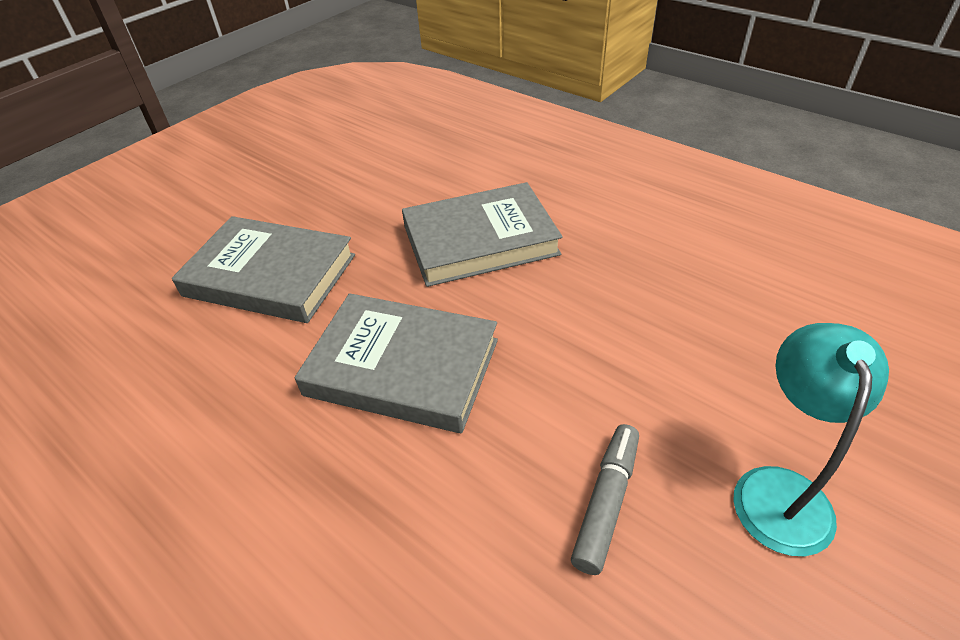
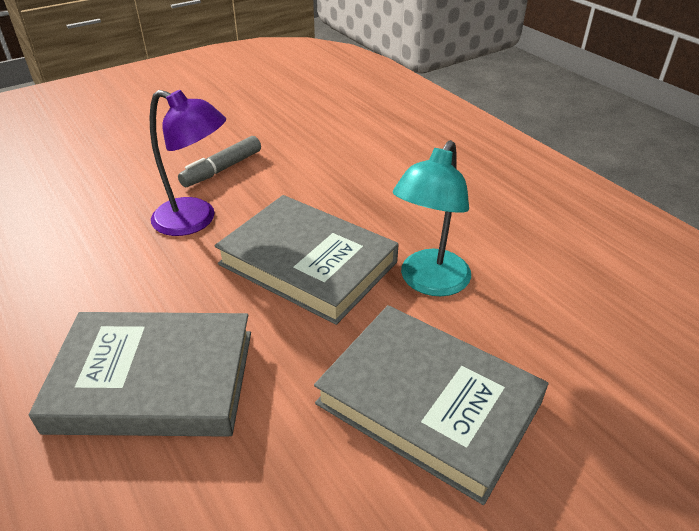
camera: 165 degrees left, 5 degrees down
(565, 390) = (195, 220): none -> purple lamp
(780, 490) = (128, 155): turquoise lamp -> turquoise lamp (429, 282)

